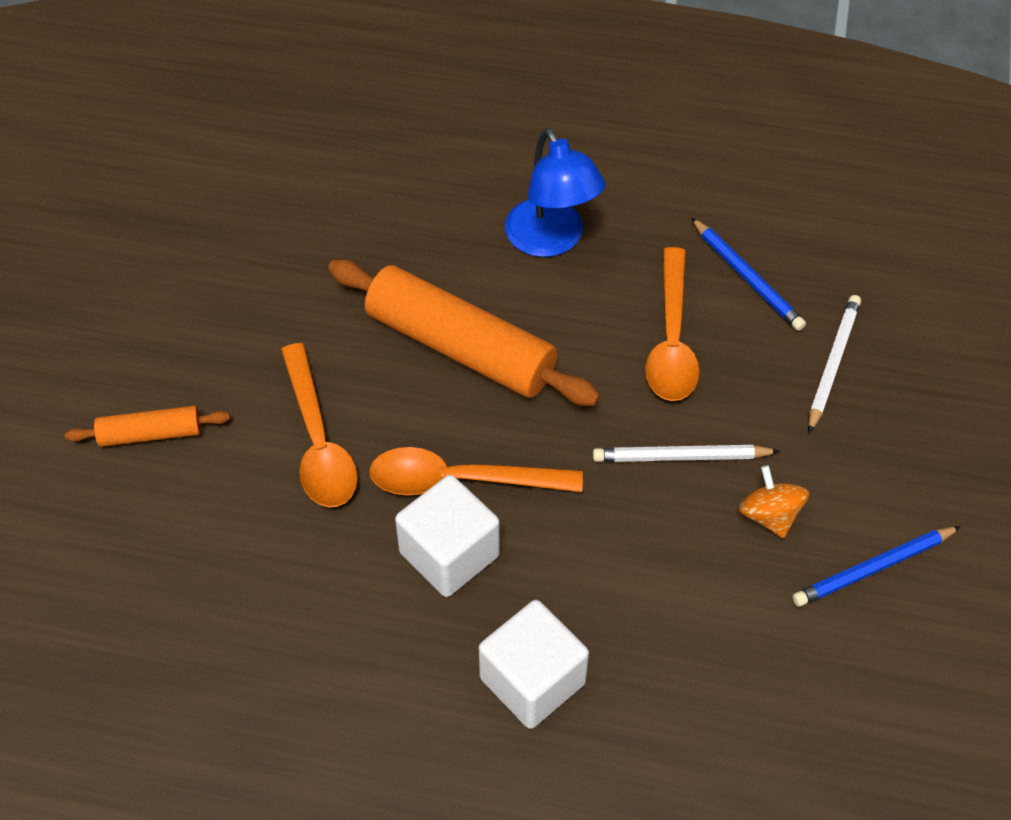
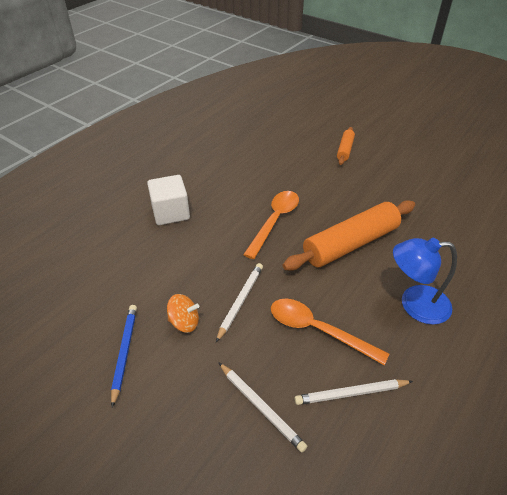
camera: 115 degrees right, 10 degrees down
(318, 441) = (318, 188): orange spoon -> none
(449, 554) = (241, 207): white cube -> none
(747, 277) = (351, 393): blue pencil -> white pencil

